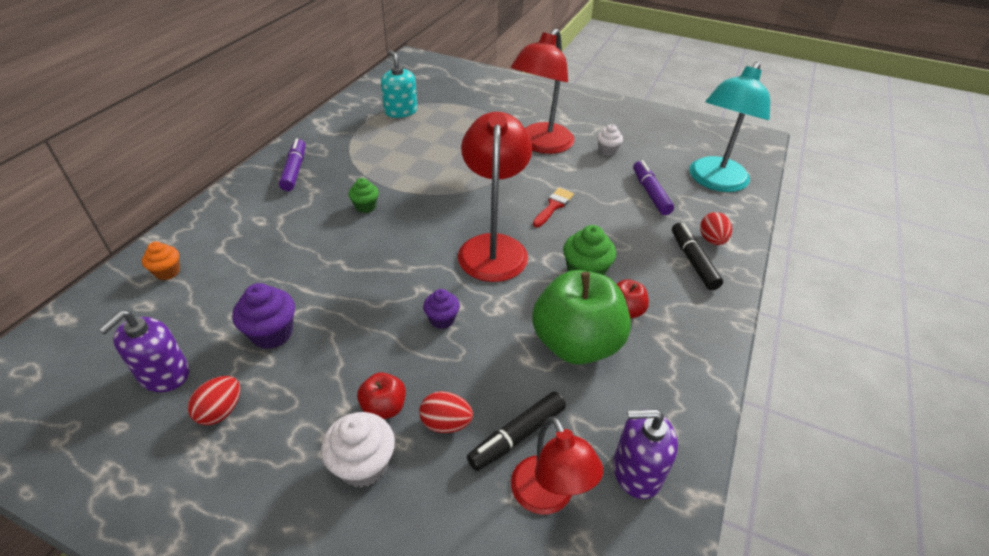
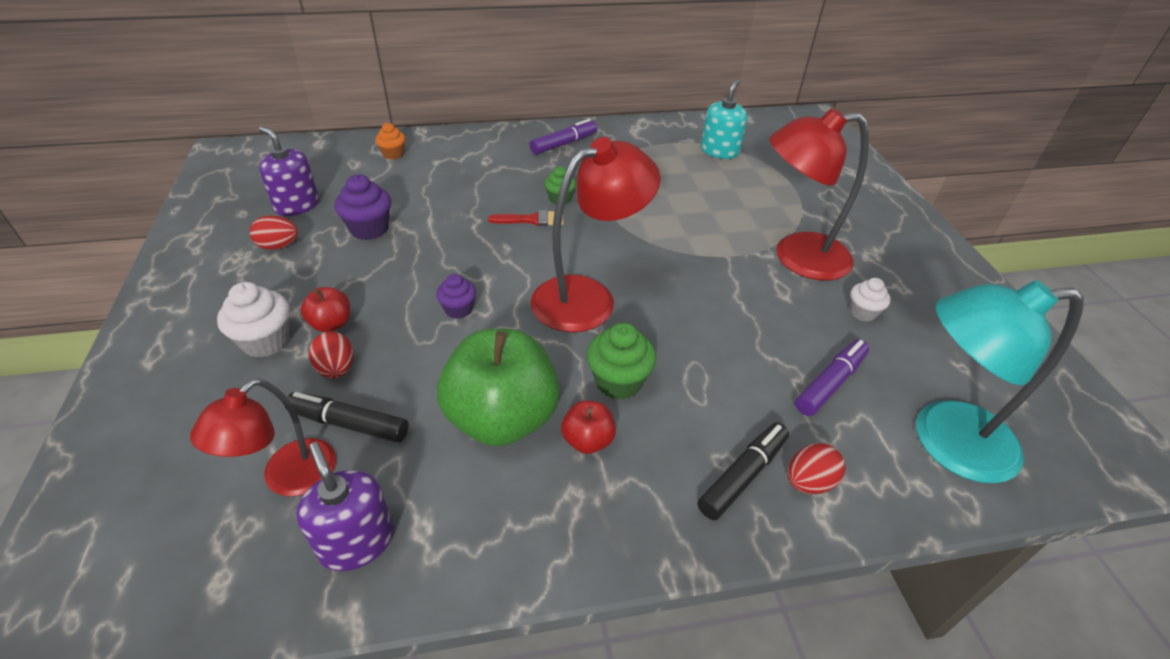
camera: 55 degrees right, 0 degrees up
(164, 374) = (297, 205): purple soap dispenser -> purple soap dispenser turned 45 degrees clockwise
(553, 206) = (702, 311): red brush -> red brush (532, 220)

